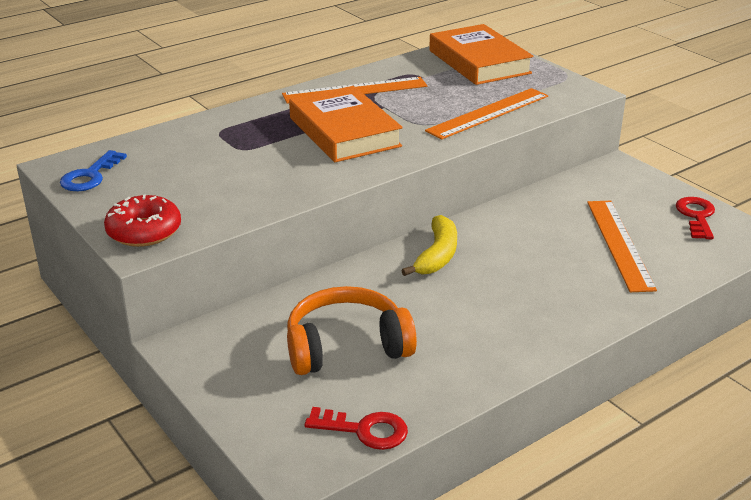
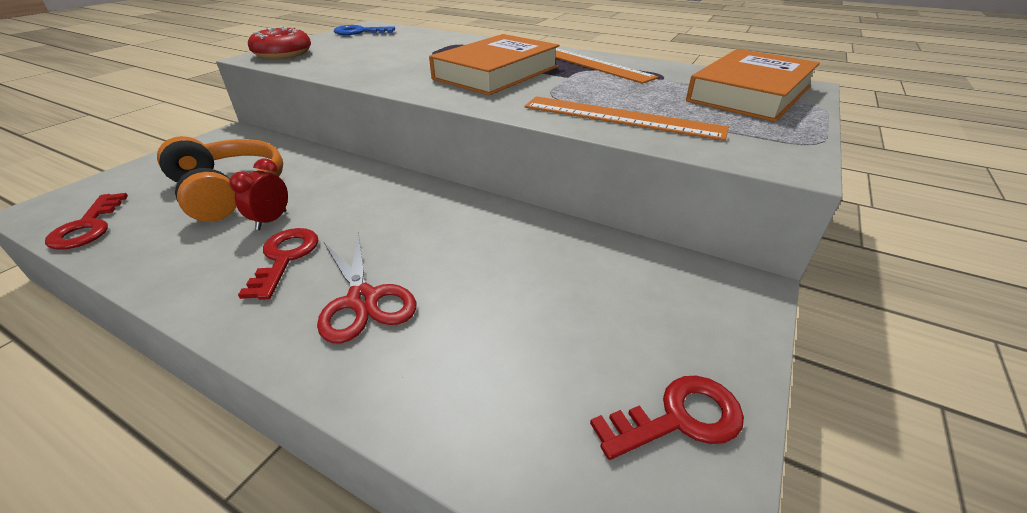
camera: 65 degrees right, 5 degrees up
(426, 323) = (271, 220): none -> red clock
(437, 255) = (405, 200): yellow banana -> none
(491, 318) = (285, 258): none -> red key
(563, 290) = (363, 300): none -> red scissors
(619, 244) = (512, 332): orange ruler -> none

